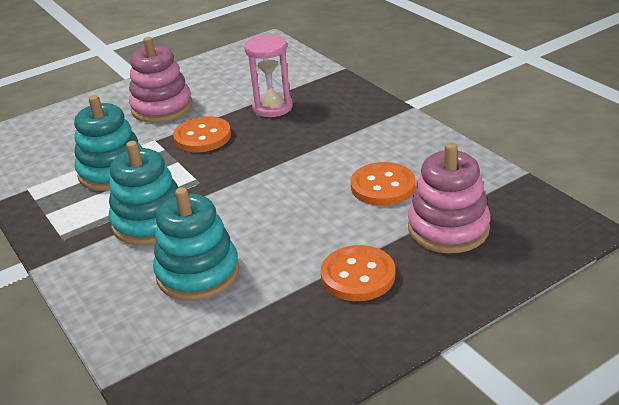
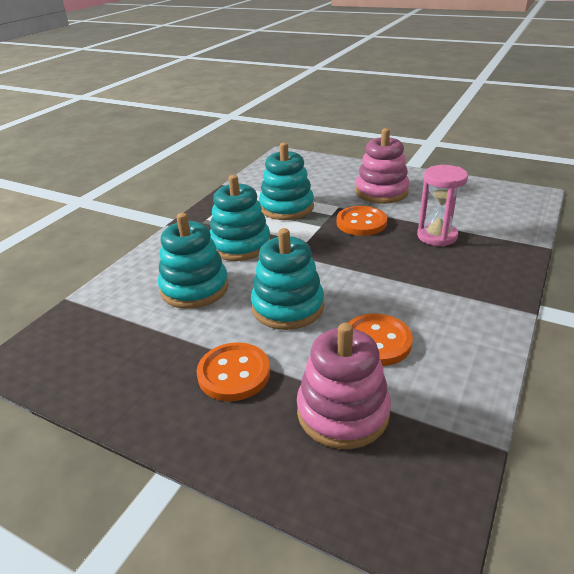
camera: 60 degrees right, 0 degrees up
(292, 219) = (287, 307): none -> turquoise stacking toy

